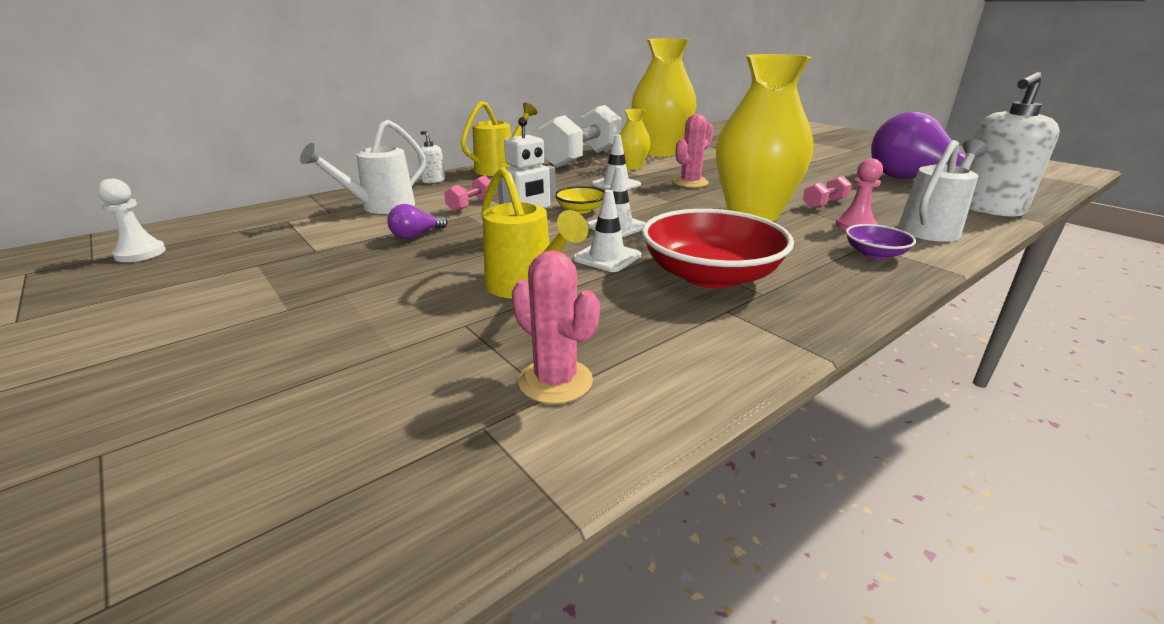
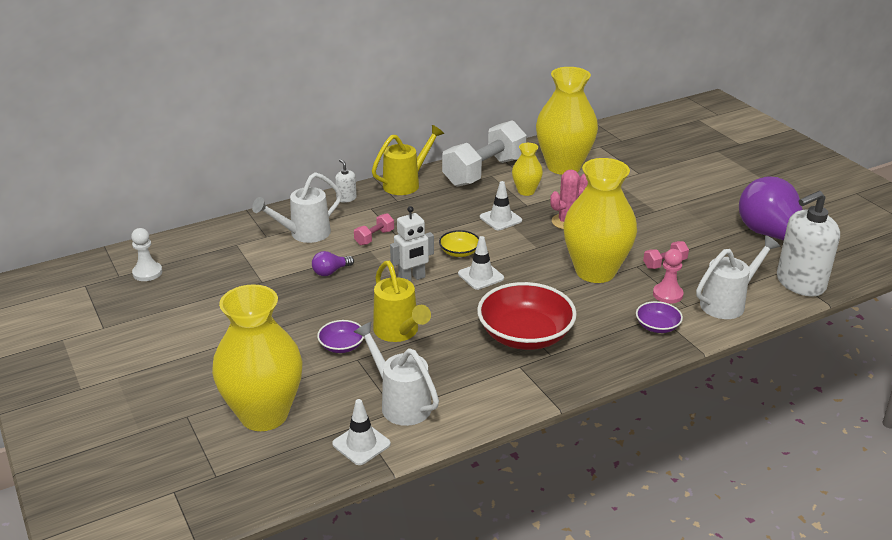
camera: 10 degrees right, 5 degrees up
(280, 431) = (264, 414): none -> yellow vase
(437, 310) = (342, 346): none -> purple bowl
(555, 381) = (400, 403): pink cactus -> white watering can
(607, 257) = (461, 310): white traffic cone -> white traffic cone (361, 444)

